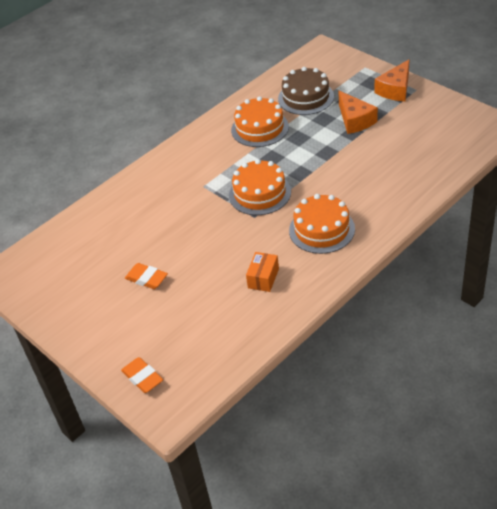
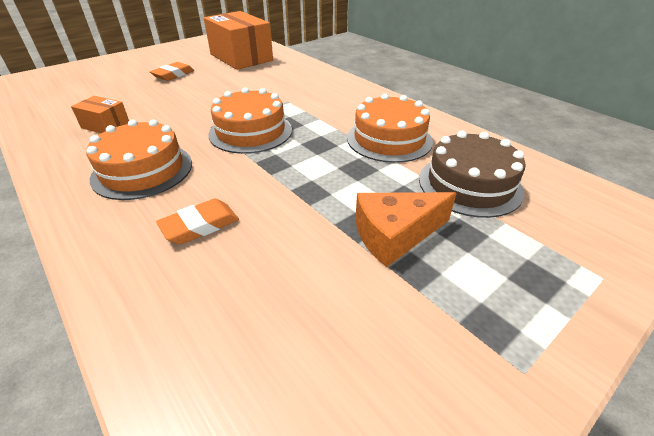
camera: 90 degrees right, 5 degrees down
(93, 242) = (241, 57): none -> orange box
(142, 377) = (63, 73): orange eraser -> orange eraser (200, 225)
(395, 89) = (515, 322): orange cheese -> none

